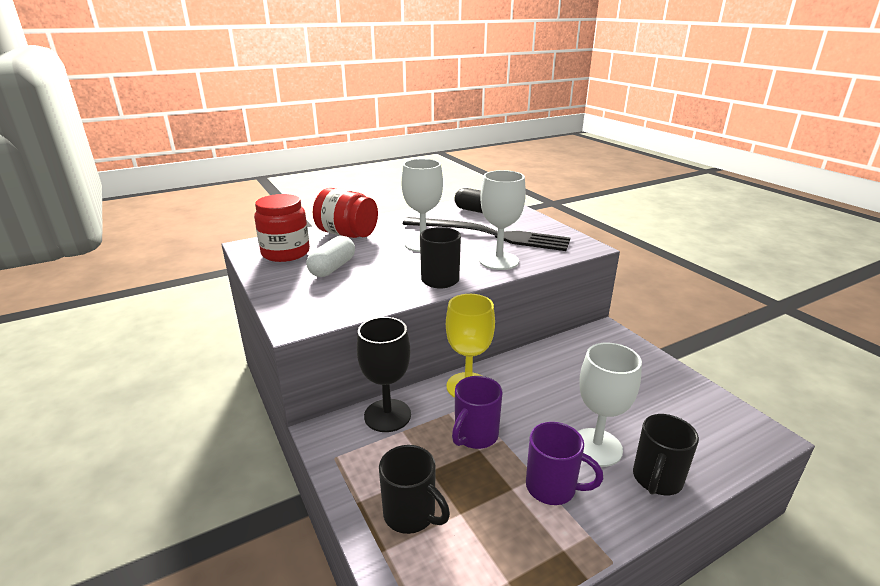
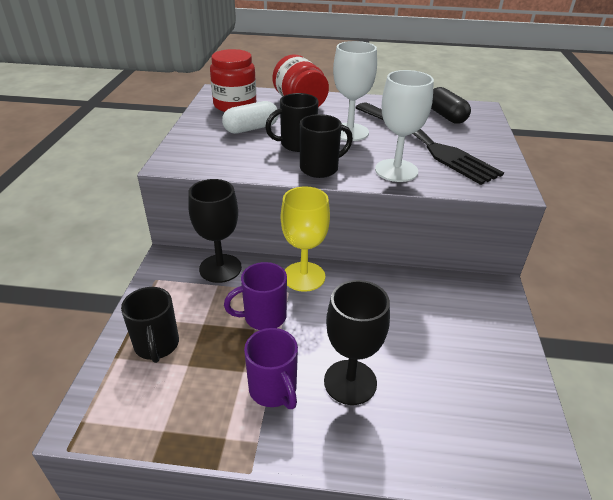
camera: 35 degrees right, 10 degrees up
(596, 447) = (350, 382): white goblet -> black goblet
(656, 479) = (370, 440): black mug -> black mug (296, 144)

